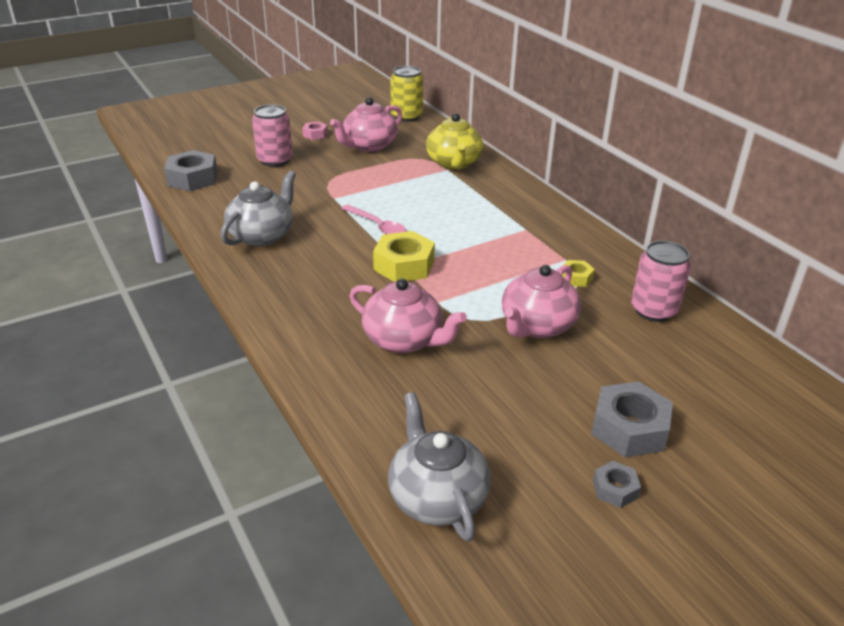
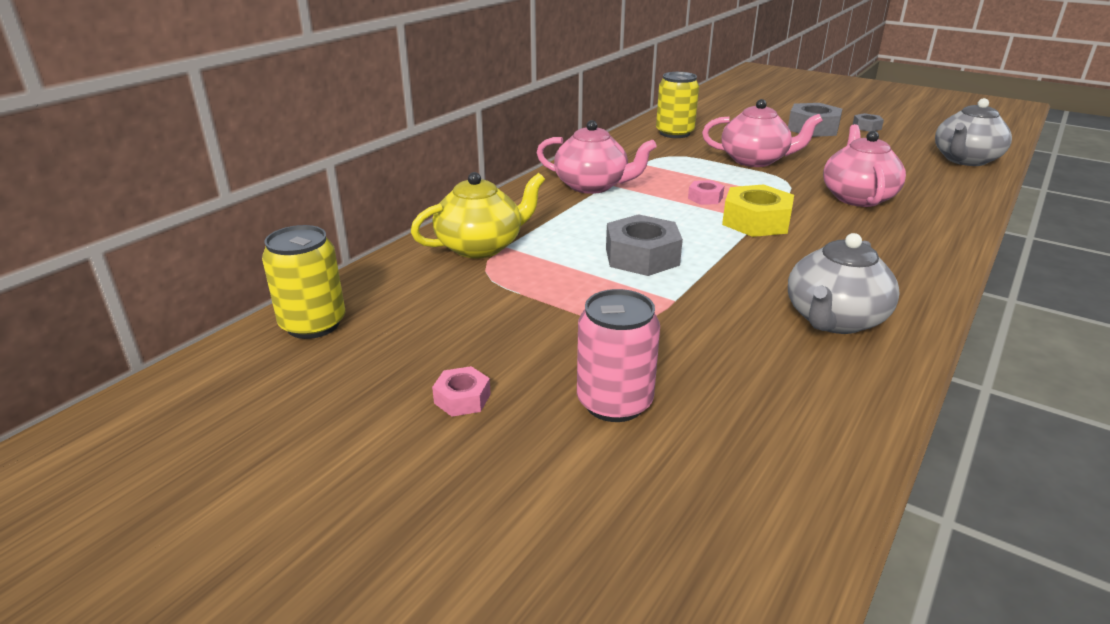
camera: 115 degrees left, 5 degrees down
(192, 179) = (790, 474): grey nut -> grey nut (642, 256)
(262, 235) = (833, 320): grey teapot -> grey teapot turned 60 degrees counterclockwise
(369, 146) = (472, 325): pink teapot -> pink teapot (592, 186)
(377, 226) = (702, 253): pink spoon -> none
(465, 261) = (705, 198): none -> pink nut
(576, 278) = (667, 157): yellow nut -> none
(653, 310) = (674, 133): pink can -> yellow can

